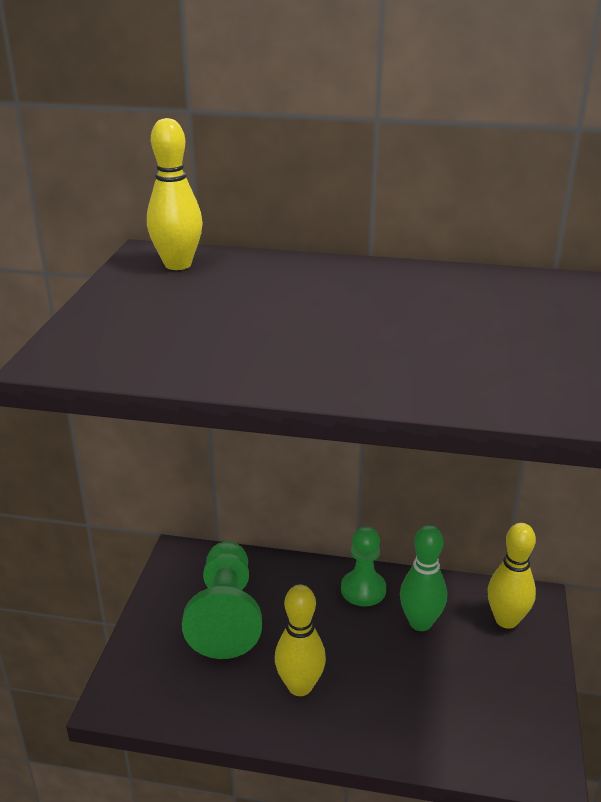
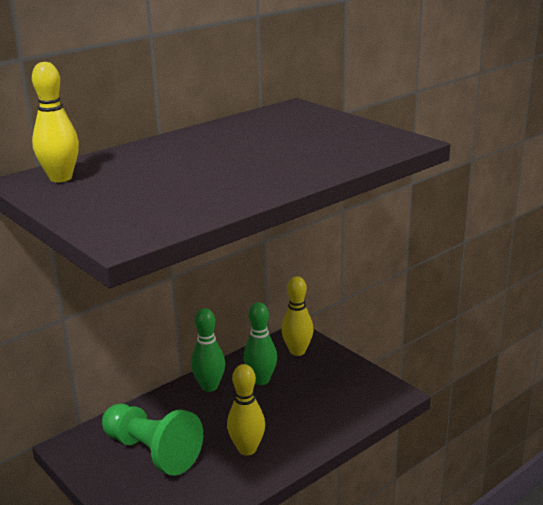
camera: 50 degrees left, 5 degrees down
(363, 590) = (209, 386): green pawn -> green bowling pin

